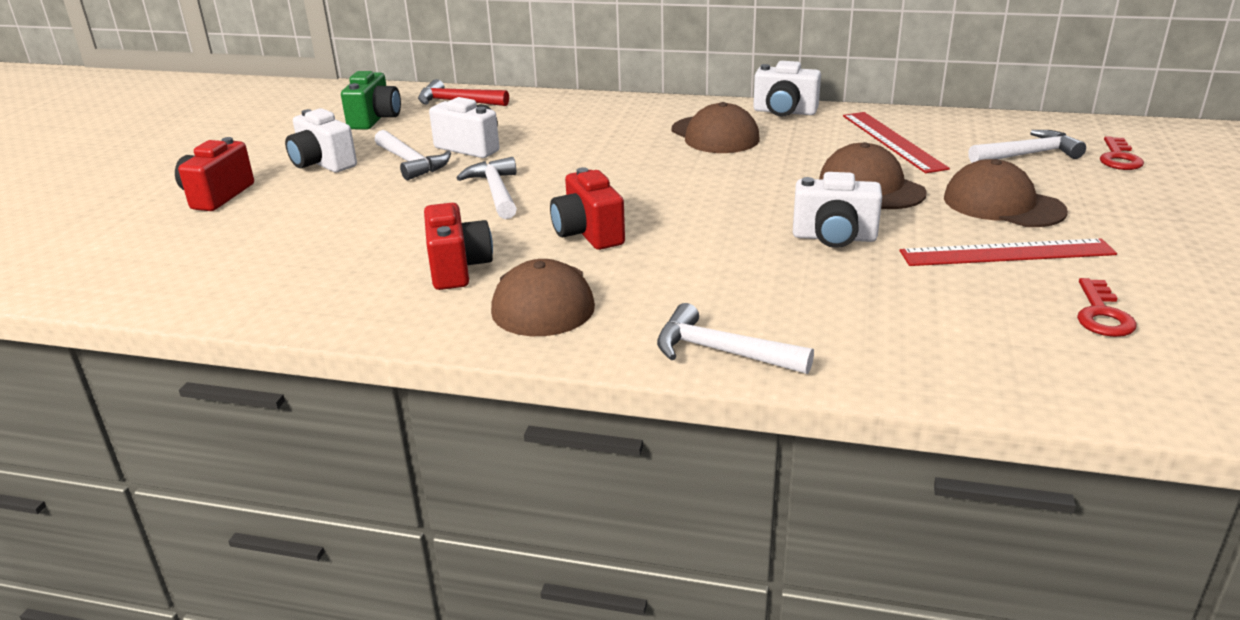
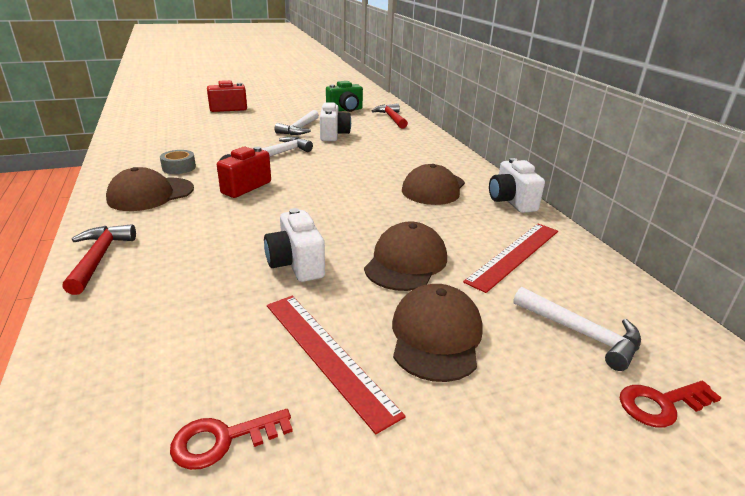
camera: 55 degrees right, 0 degrees up
(323, 164) = (280, 115): white camera -> none
(458, 268) = (179, 167): red camera -> grey tape
(721, 352) = (99, 258): white hammer -> red hammer

